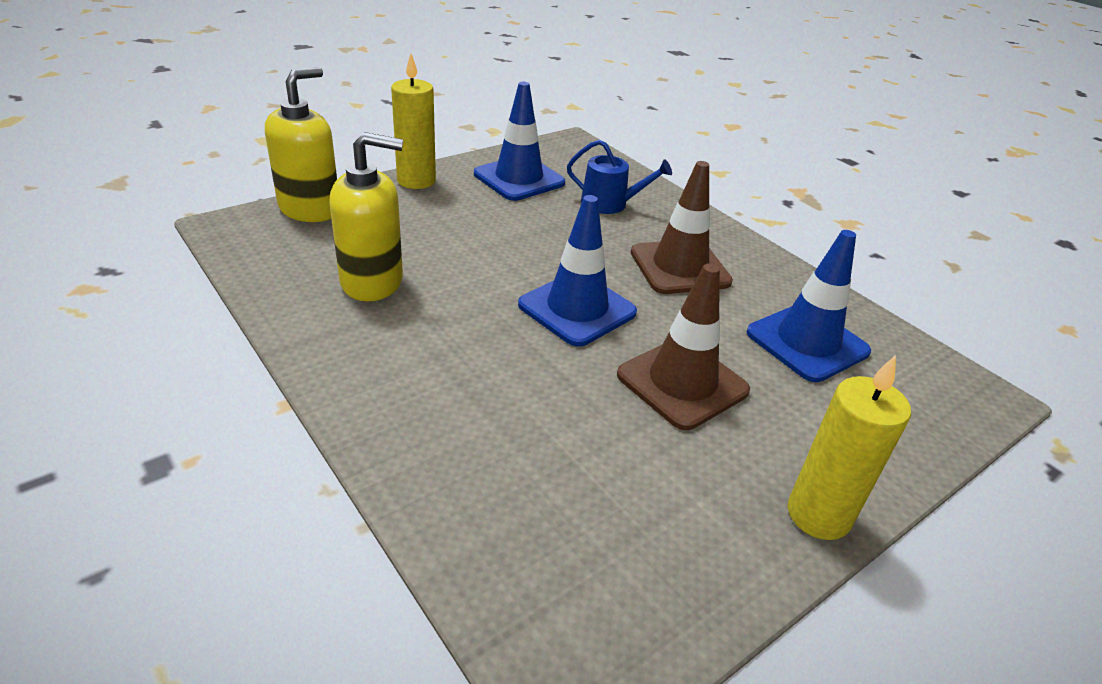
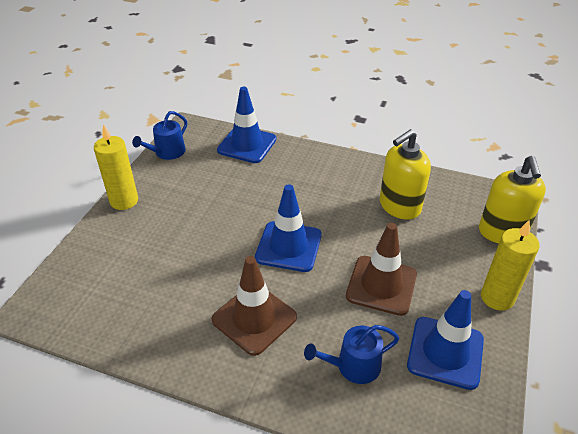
camera: 150 degrees right, 5 degrees up
(678, 610) = (167, 152): none -> blue watering can
(682, 383) = (206, 230): brown traffic cone -> brown traffic cone (381, 285)
(807, 342) = (146, 295): blue traffic cone -> blue traffic cone (247, 145)

